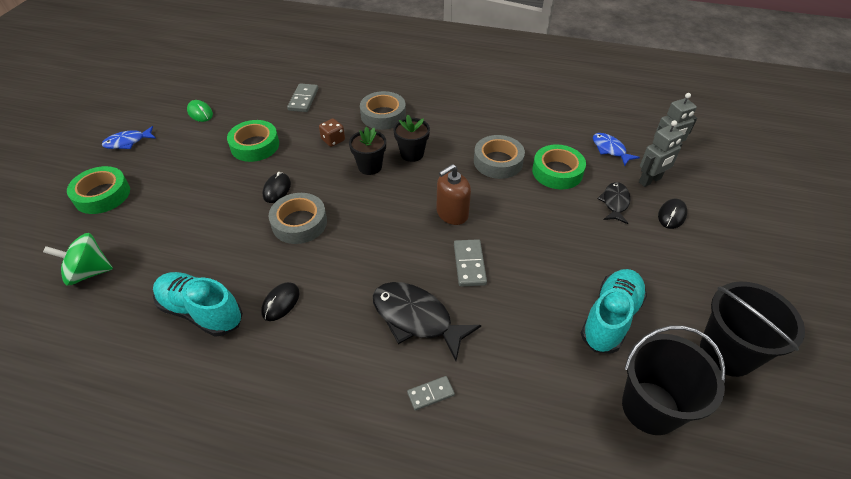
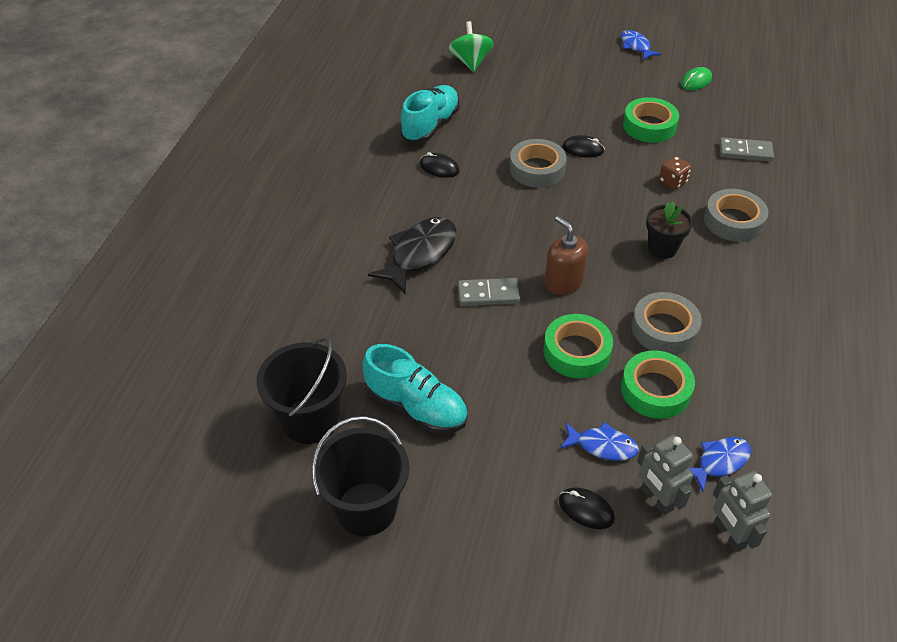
camera: 90 degrees right, 0 degrees up
(102, 195) = (560, 48): green tape -> green tape (576, 351)
(370, 167) = (631, 214): black flower pot -> none
(430, 394) = (341, 263): grey domino -> none
(615, 203) = (602, 446): black fish -> blue fish

